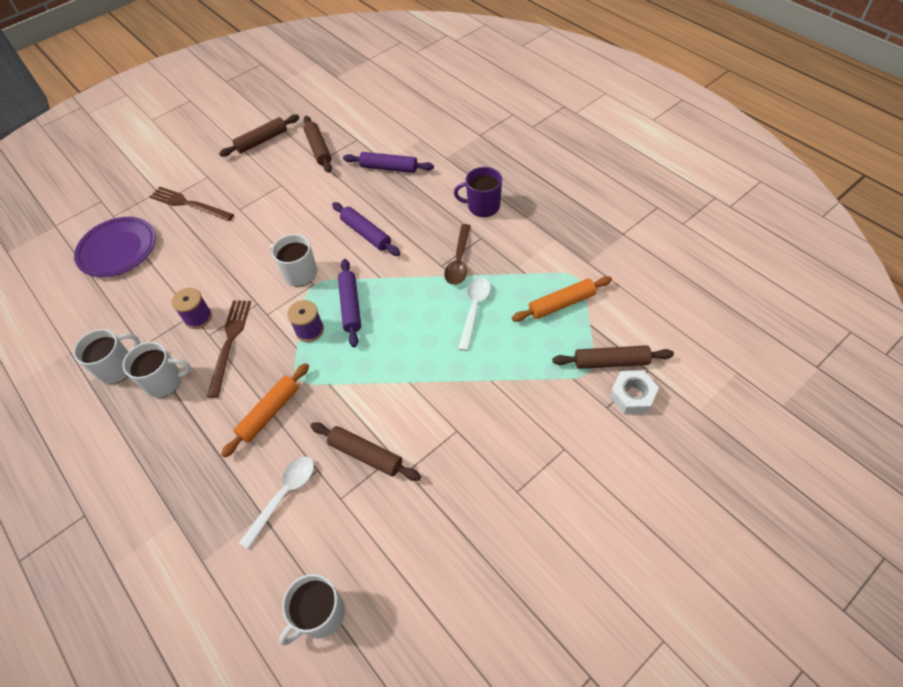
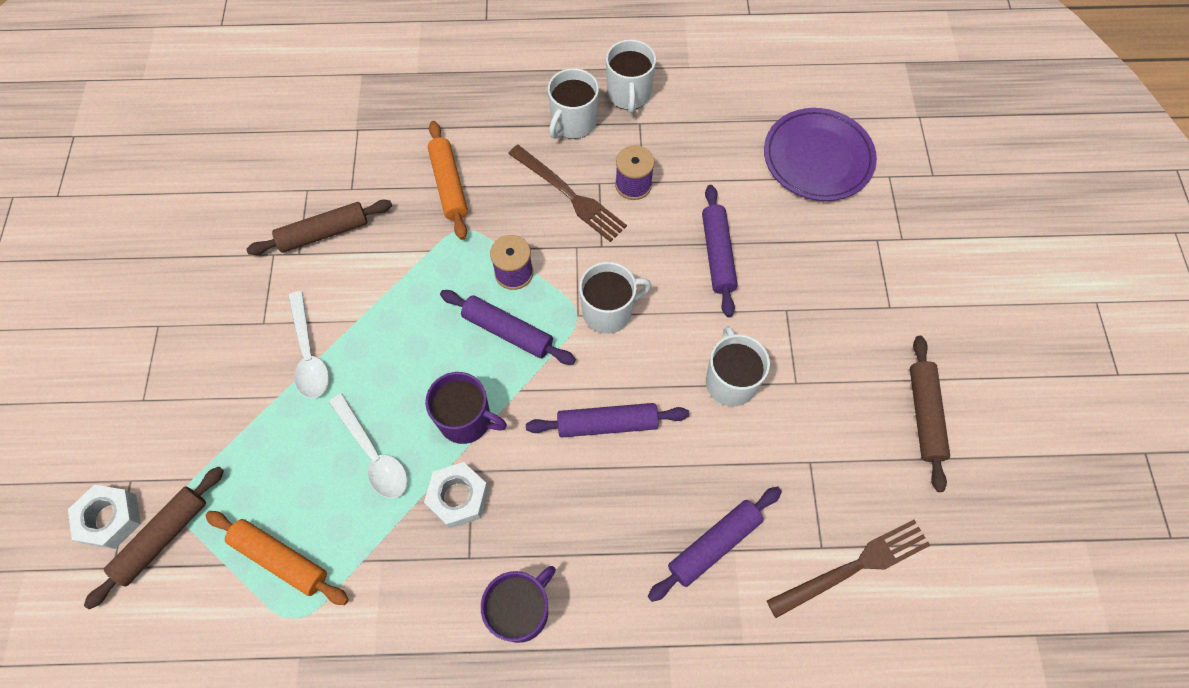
camera: 125 degrees right, 10 degrees up
(189, 204) = (845, 261): brown fork -> brown fork (853, 567)
(223, 252) = (718, 254): none -> purple rolling pin
(284, 496) = (355, 152): white spoon -> white spoon (309, 354)
(318, 149) = (841, 478): brown rolling pin -> none
(320, 614) = (236, 124): white mug -> white mug (730, 381)
(418, 286) = (466, 420): none -> purple mug
(459, 261) = (458, 497): brown spoon -> white nut
(561, 304) = (280, 559): orange rolling pin -> orange rolling pin turned 75 degrees counterclockwise

